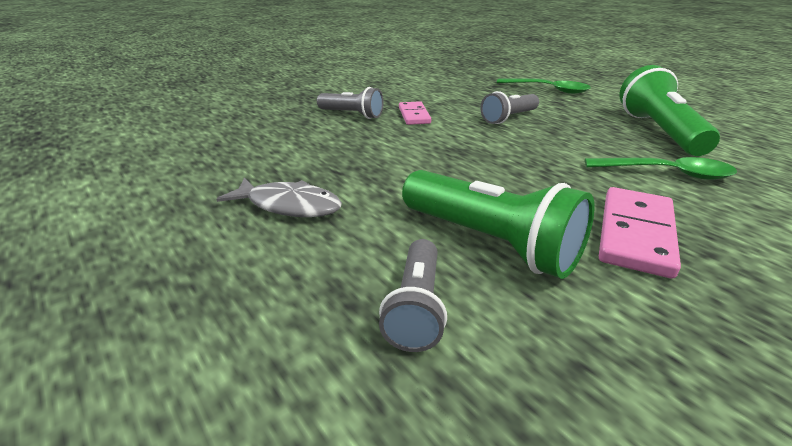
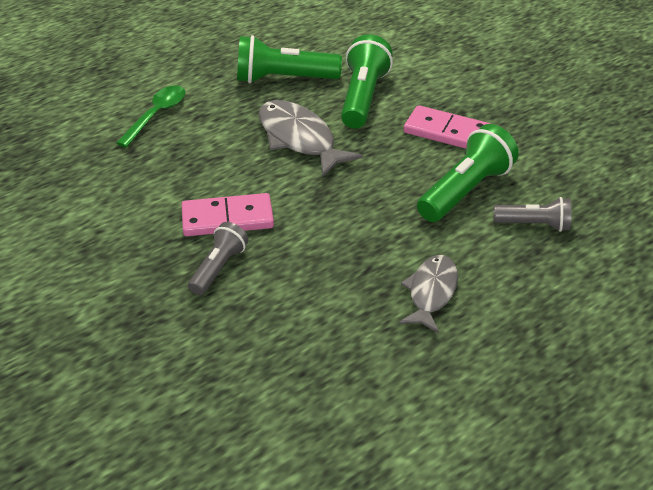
camera: 90 degrees left, 10 degrees up
(414, 115) = (227, 219): pink domino -> pink domino, size x1.61
(509, 118) = (242, 154): grey flashlight -> none
(549, 140) = (299, 139): none -> grey fish
(667, 173) = (363, 97): green spoon -> green flashlight

